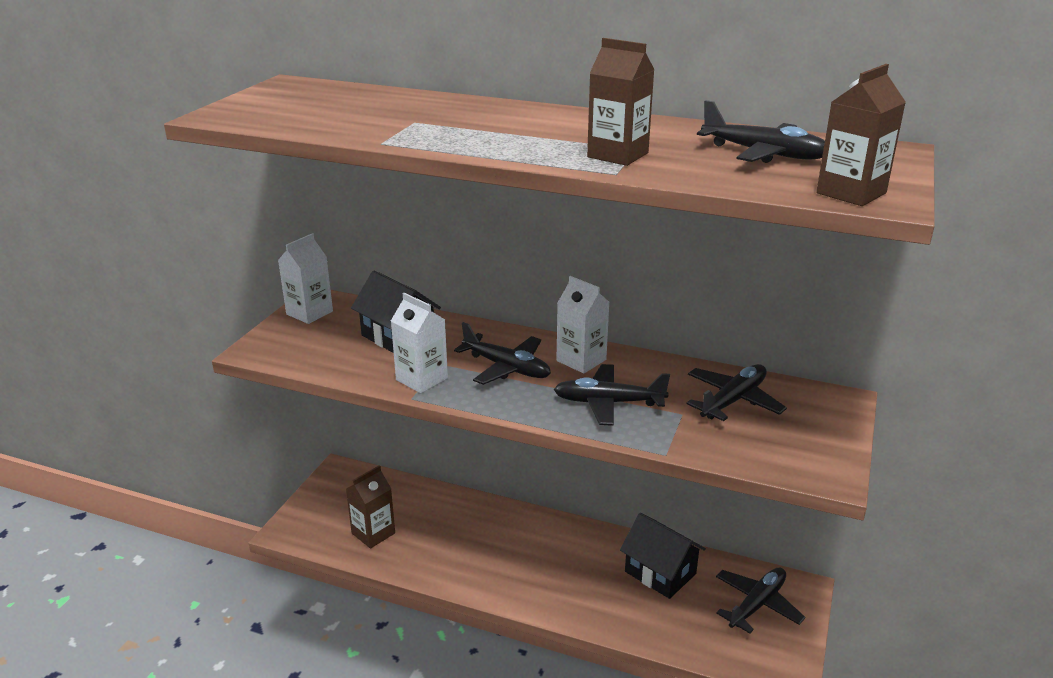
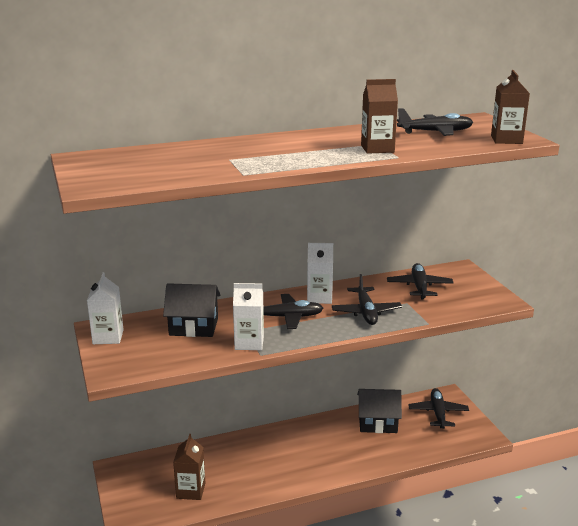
camera: 40 degrees left, 5 degrees down
(608, 403) = (366, 312): black plane -> black plane turned 60 degrees counterclockwise

